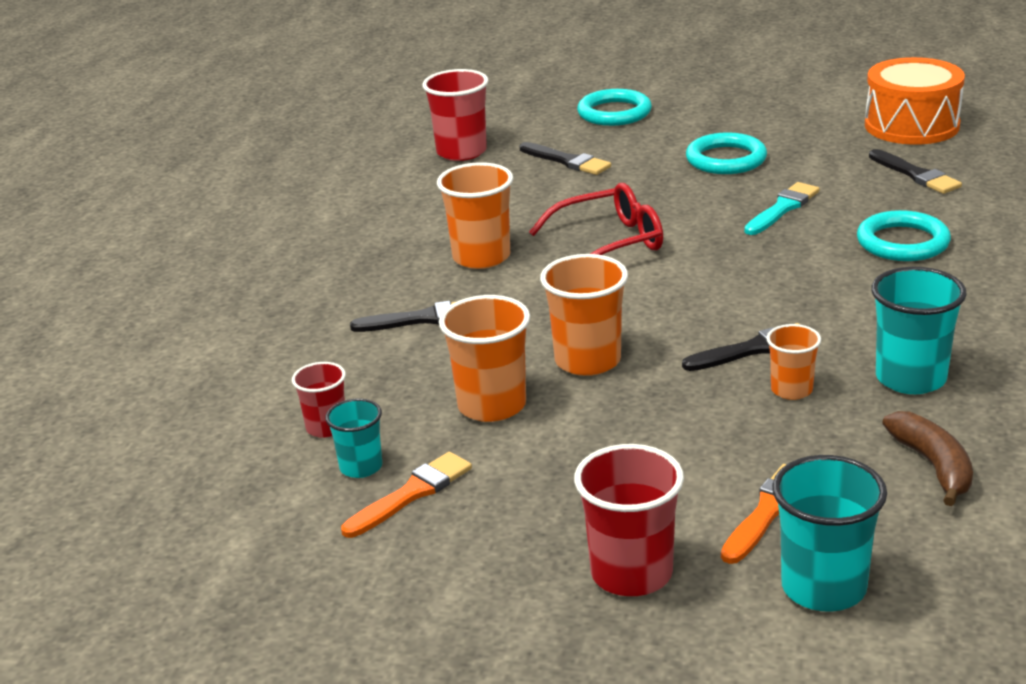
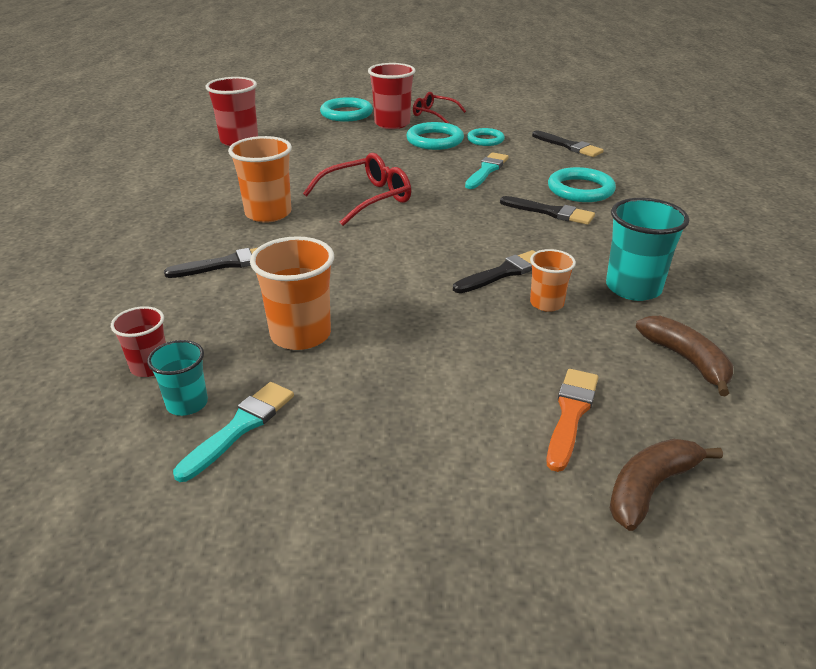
camera: 15 degrees left, 5 degrees up
(411, 494) = (240, 427): orange brush -> turquoise brush
(567, 161) = (320, 144): black brush -> black brush (550, 212)
(587, 361) = (374, 290): orange cup -> none
(631, 573) = (470, 492): red cup -> red cup (392, 124)
(738, 117) = (433, 114): none -> red glasses
(798, 161) = (485, 140): none -> turquoise ring
(823, 587) = (650, 488): turquoise cup -> brown banana
(911, 125) = (551, 116): orange drum -> none

